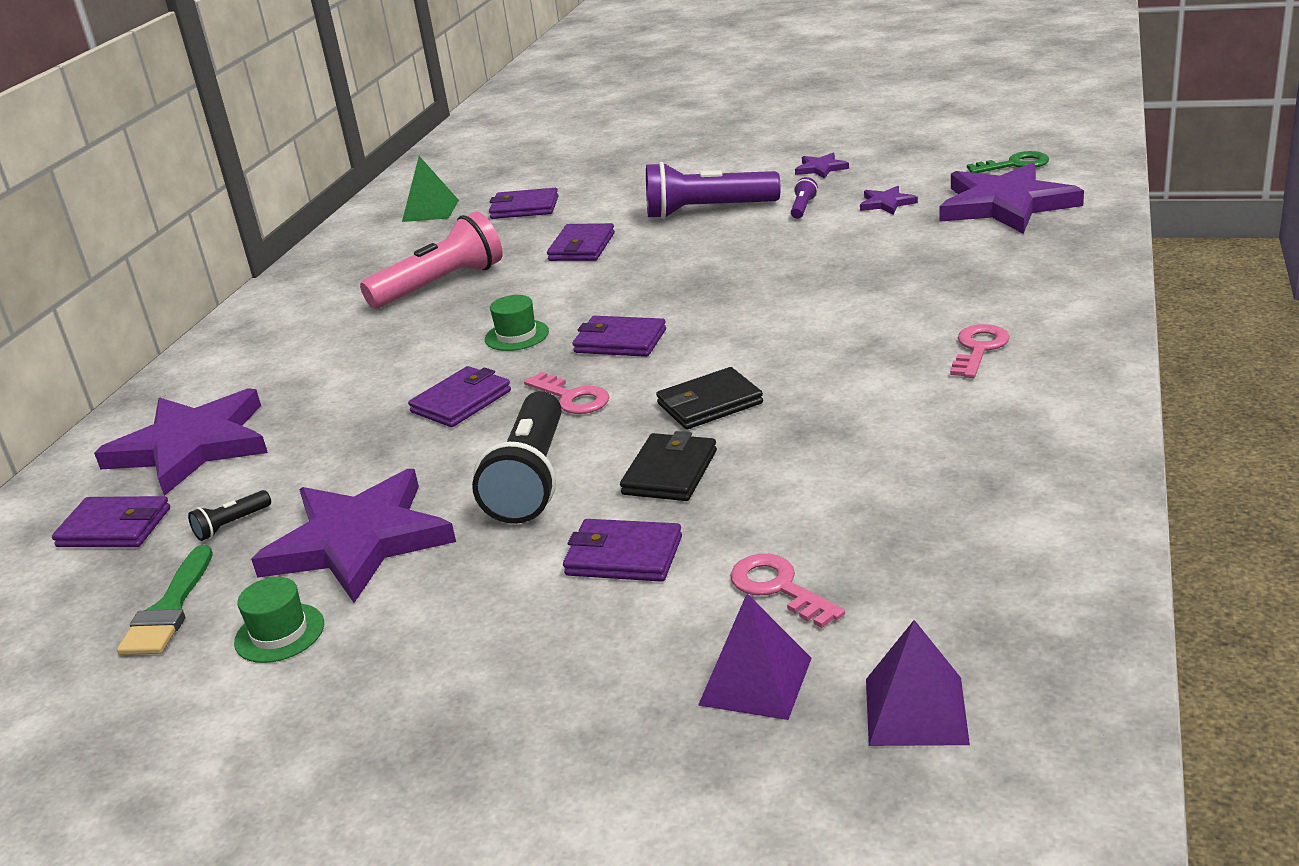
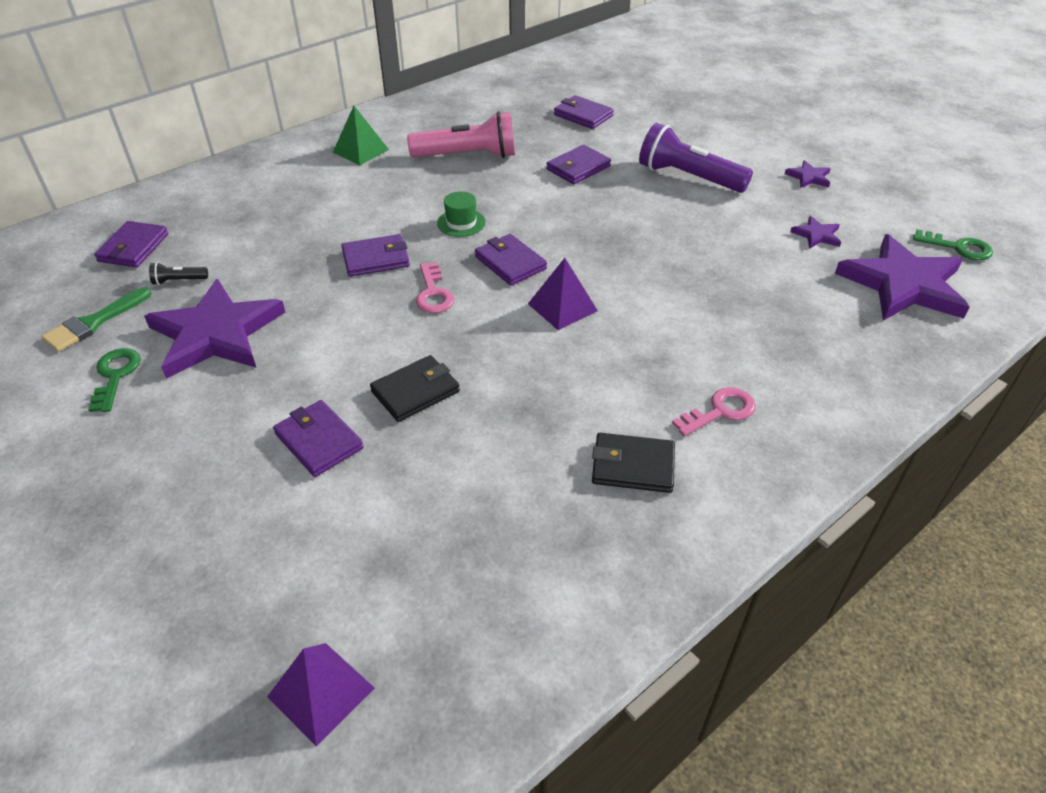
camera: 30 degrees right, 15 degrees up
(114, 528) = (133, 248): purple wallet -> purple wallet turned 60 degrees clockwise
(192, 446) = (223, 210): purple star -> none
(279, 633) = (115, 375): green hat -> green key
(430, 210) = (529, 90): green pyramid -> green pyramid (361, 151)
(530, 479) = (342, 345): black flashlight -> none
(709, 403) = (500, 349): black wallet -> black wallet (632, 466)
(755, 681) = (271, 594): purple pyramid -> purple pyramid (562, 307)
(778, 587) = (365, 530): pink key -> none
(803, 208) = (754, 208): purple flashlight -> none

